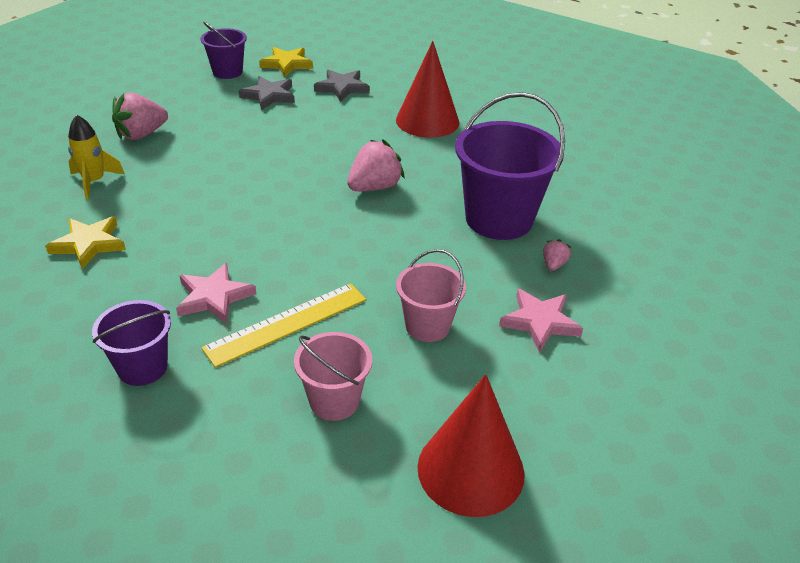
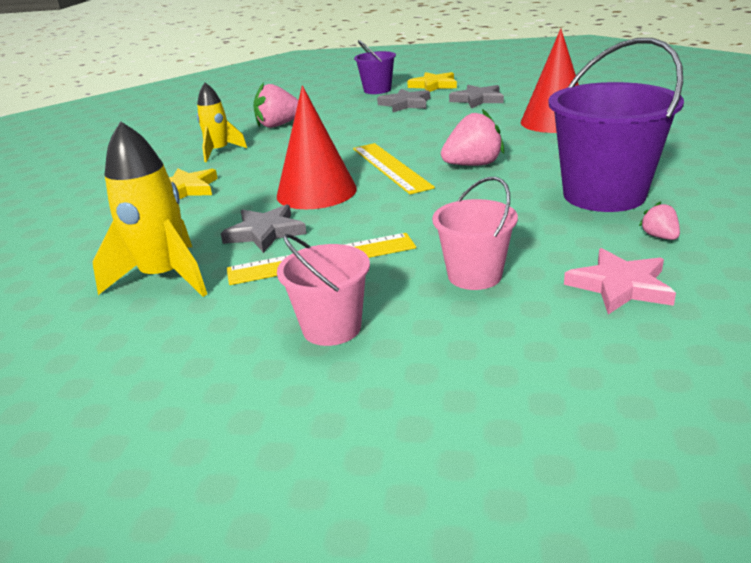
camera: 25 degrees right, 10 degrees down
(142, 367) = (164, 277): purple bucket -> yellow rocket
(214, 297) = (265, 232): pink star -> grey star
(296, 195) = (390, 167): none -> yellow ruler
(470, 469) = (460, 420): red cone -> red cone (316, 192)
(553, 265) = (659, 236): pink strawberry -> pink strawberry turned 60 degrees counterclockwise

